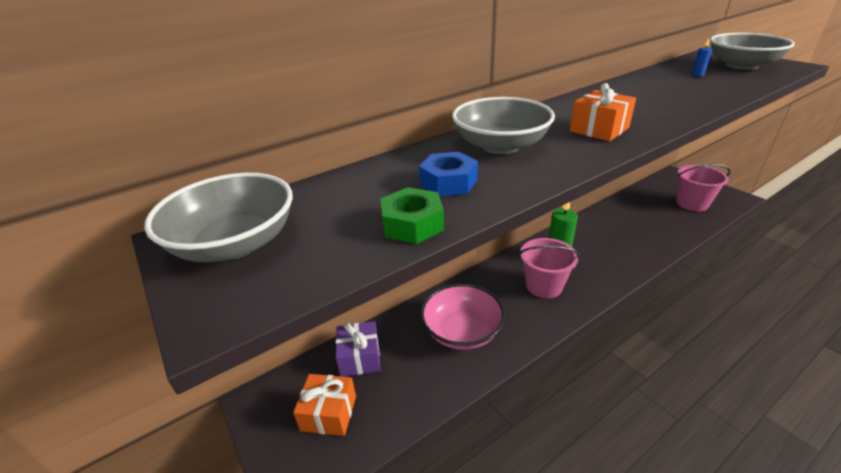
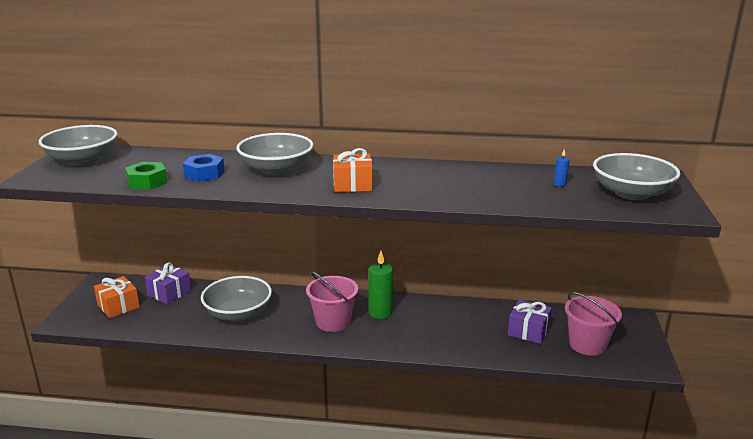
camera: 40 degrees right, 10 degrees down
(462, 331) = (238, 313): pink bowl -> grey bowl
(653, 213) = (528, 331): none -> purple gift

